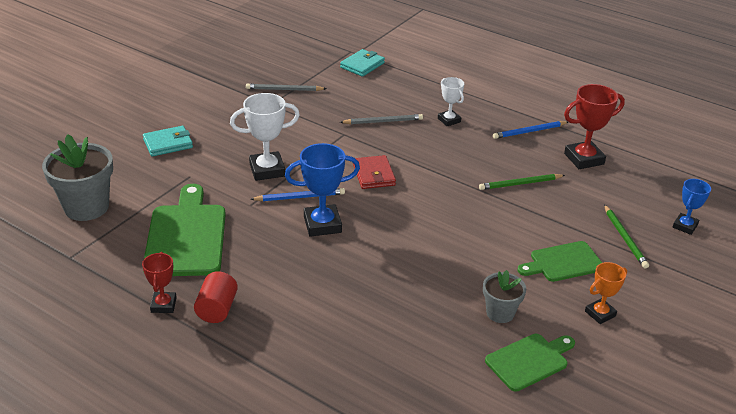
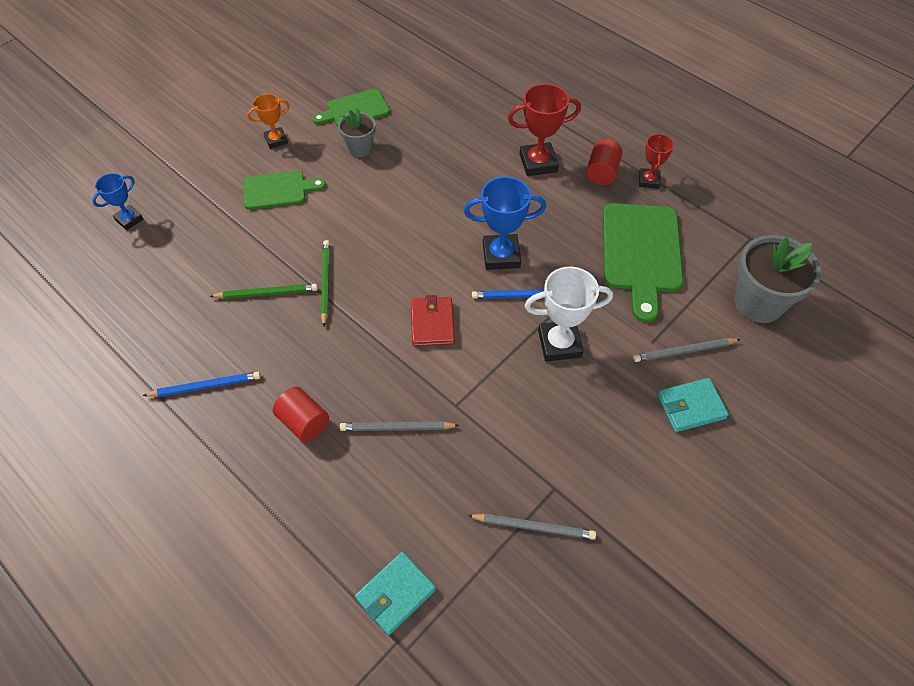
camera: 170 degrees left, 20 degrees up
(164, 172) = (684, 351): none -> grey pencil
(449, 120) = (304, 422): white trophy -> red cylinder
(584, 159) = (167, 327): red trophy -> red trophy (538, 163)
(625, 238) = (201, 211): green pencil -> green pencil (325, 283)

